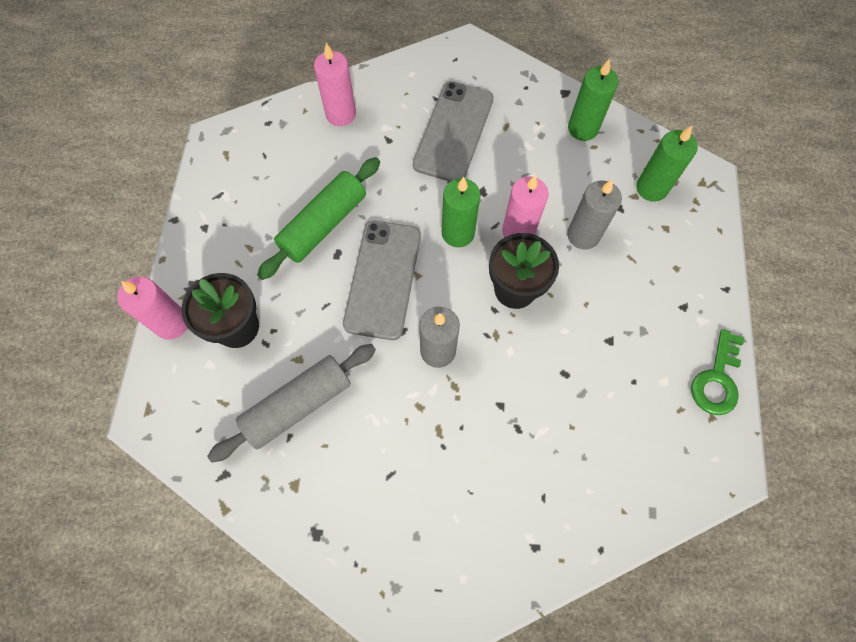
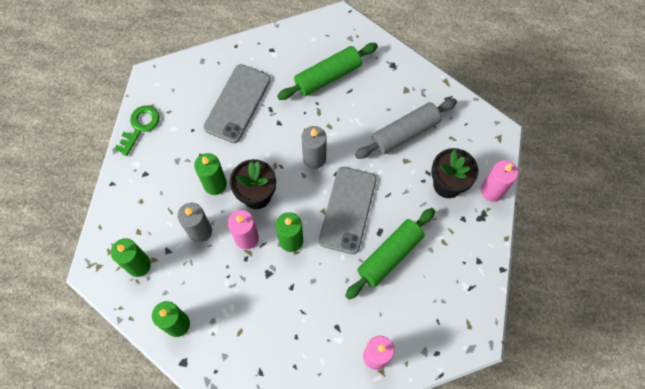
camera: 175 degrees left, 0 degrees up
(429, 500) = (328, 76): none -> green rolling pin
(453, 132) = (283, 330): grey phone -> grey phone (237, 103)
(578, 300) = (215, 184): none -> green candle

